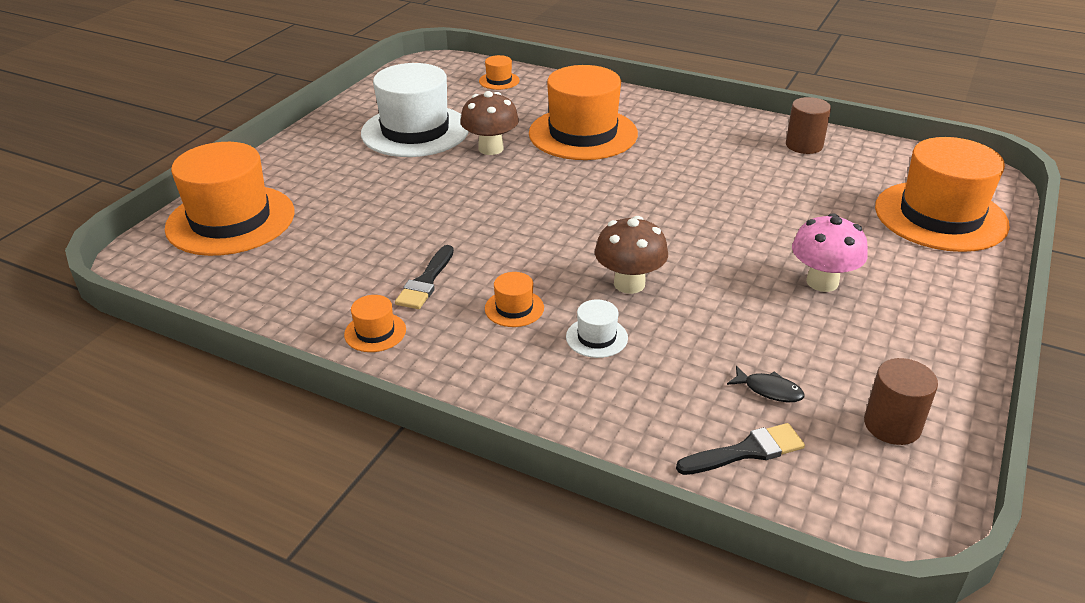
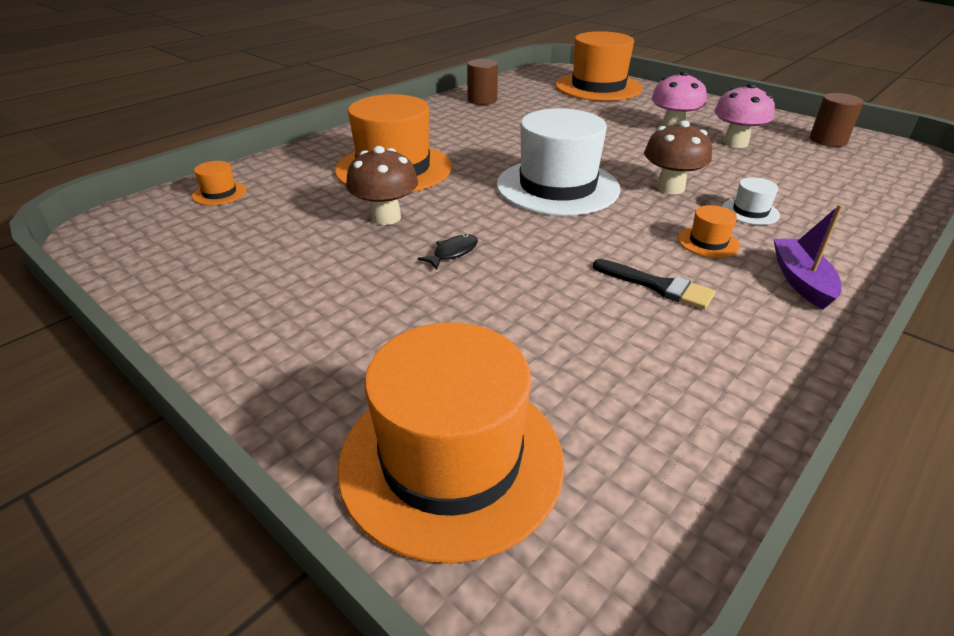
camera: 75 degrees left, 0 degrees up
(375, 332) = (758, 329): orange hat -> none
(415, 131) = (296, 260): white hat -> white hat (557, 187)
(459, 362) = (801, 281): none -> purple boat
(746, 451) = (874, 182): black brush -> none
(769, 390) = (803, 164): black fish -> black fish (453, 253)
(808, 334) = (735, 143): none -> pink mushroom

